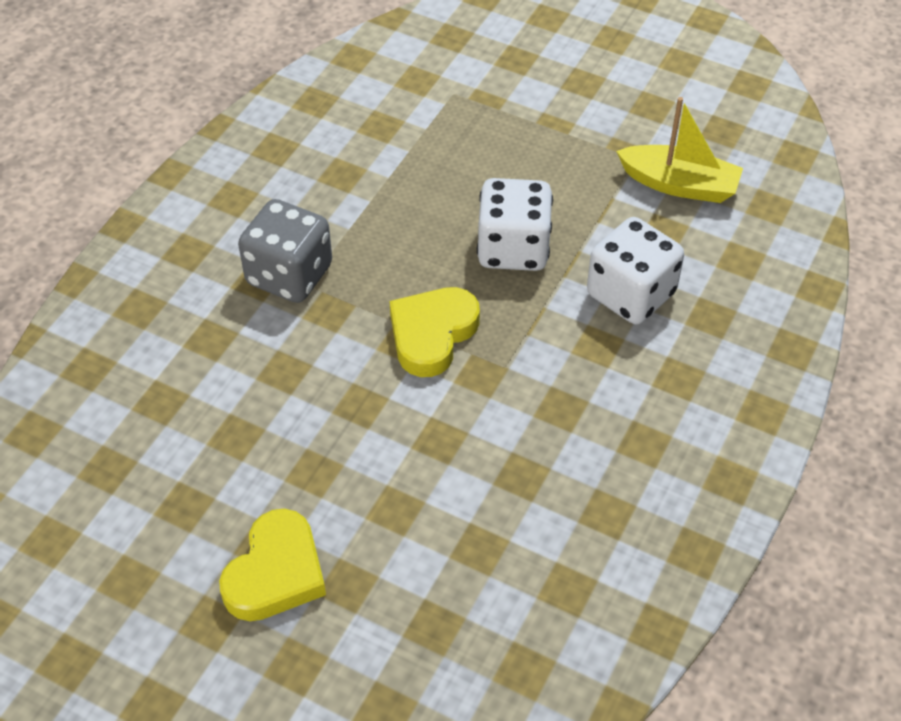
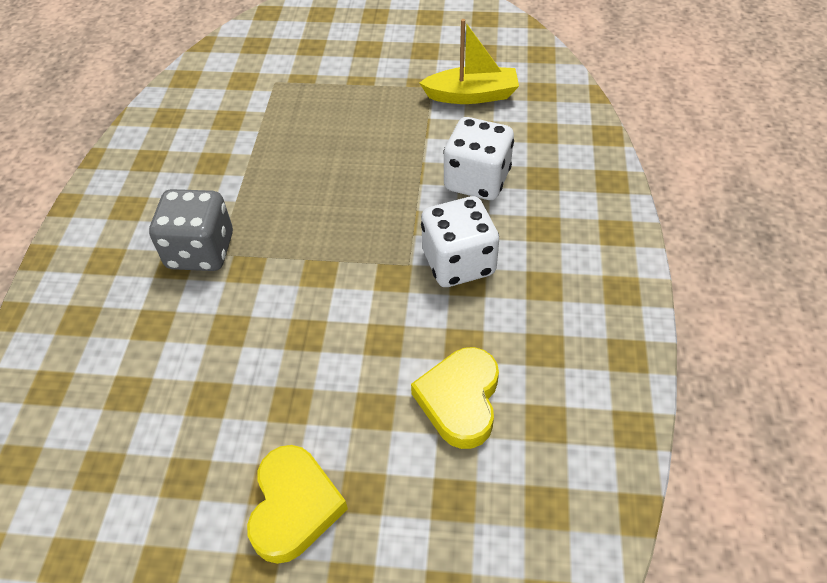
camera: 20 degrees left, 0 degrees up
(432, 334) = (339, 259): yellow heart -> yellow heart (460, 400)
(513, 249) = (372, 175): white dice -> white dice (458, 263)

